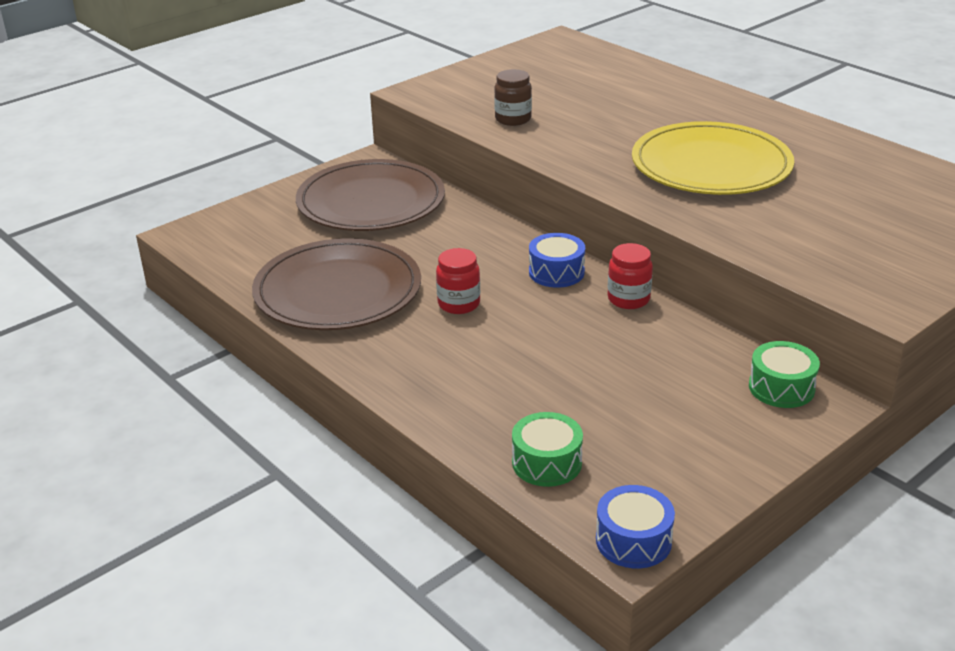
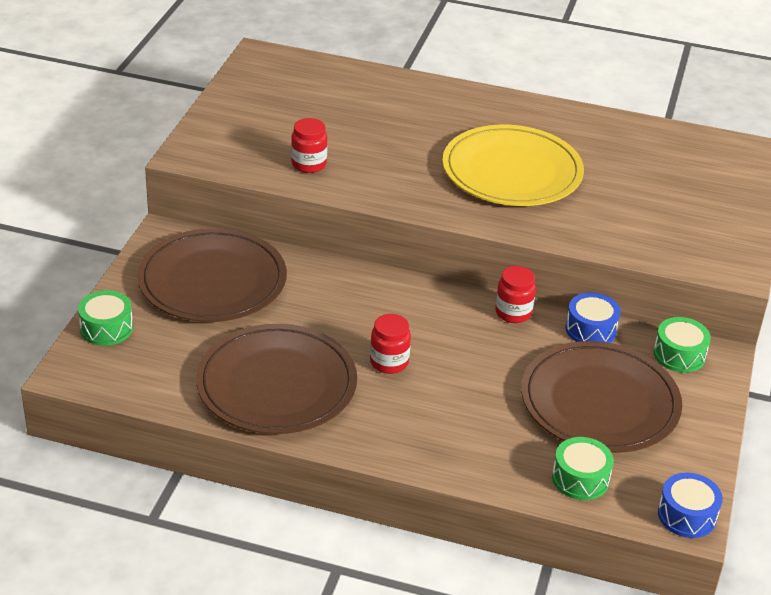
camera: 35 degrees left, 5 degrees up
(247, 212) = (106, 328): none -> green drum
(513, 119) = (309, 164): brown jar -> red jar
(556, 272) = (437, 305): blue drum -> blue drum (590, 329)
(641, 402) = (599, 402): none -> brown plate

